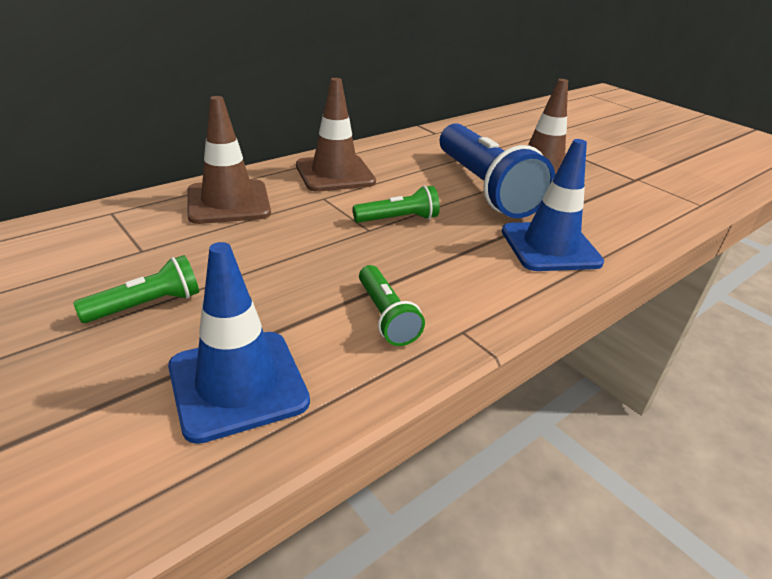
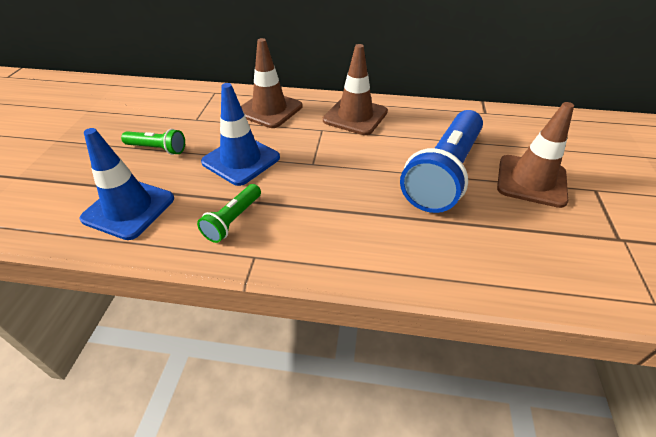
camera: 50 degrees right, 10 degrees up
(398, 219) = (341, 166): green flashlight -> none
(550, 247) = (410, 244): blue traffic cone -> blue traffic cone (241, 160)

